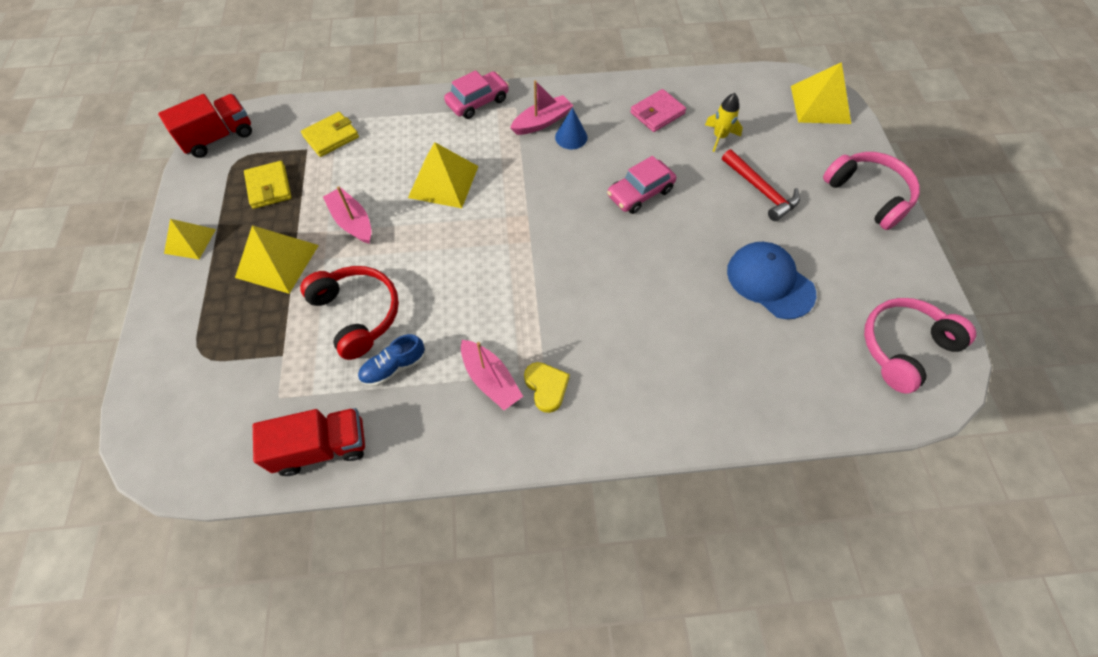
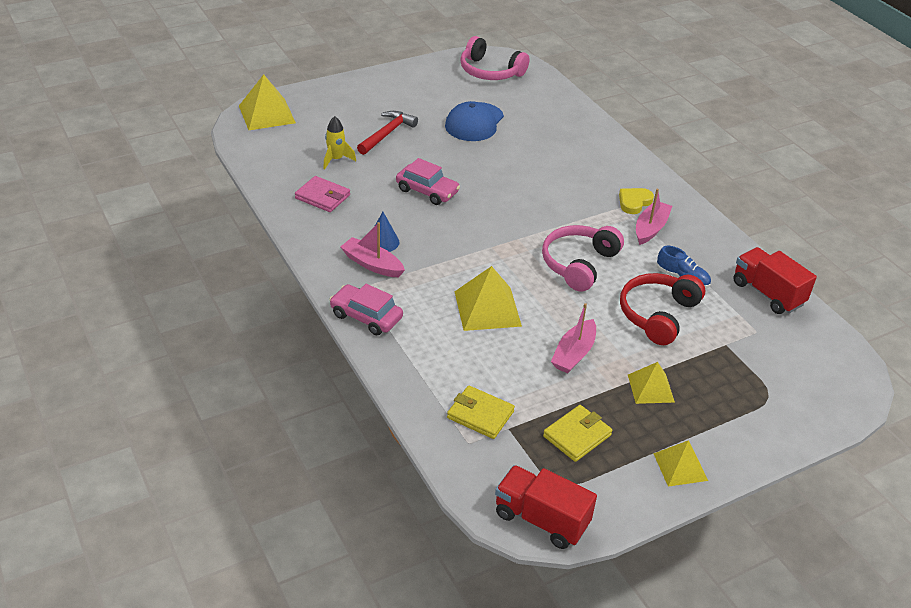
camera: 115 degrees left, 20 degrees down
(277, 261) = (650, 388): yellow pyramid -> yellow pyramid, size x0.63
(868, 195) = (362, 88): pink headphones -> pink headphones (579, 264)

